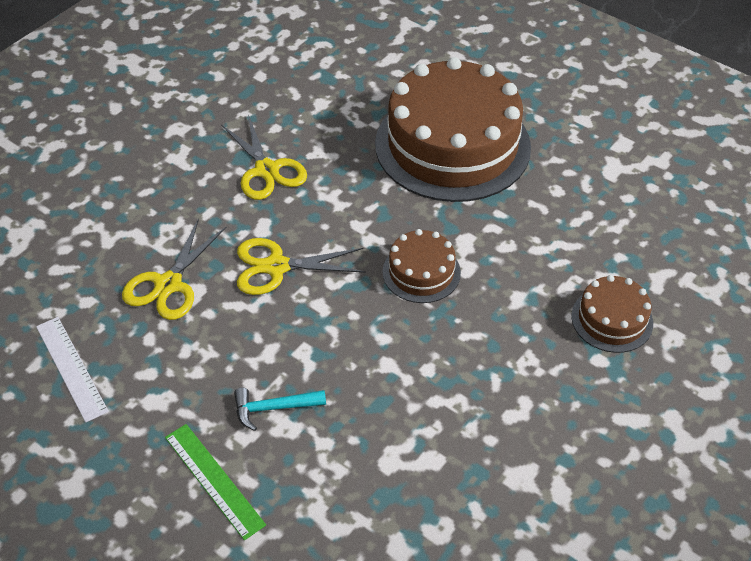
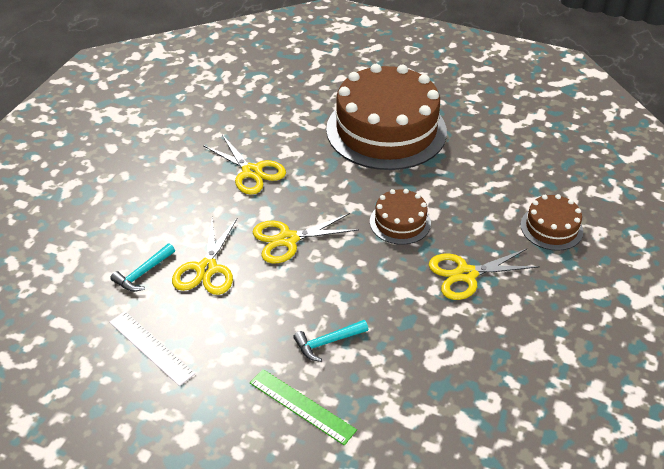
camera: 15 degrees left, 5 degrees down
(95, 274) = (143, 273): none -> turquoise hammer
(476, 358) = (466, 274): none -> yellow scissors

